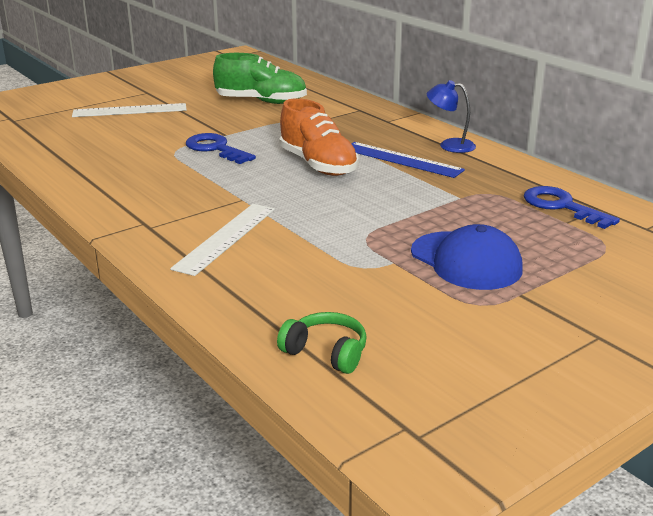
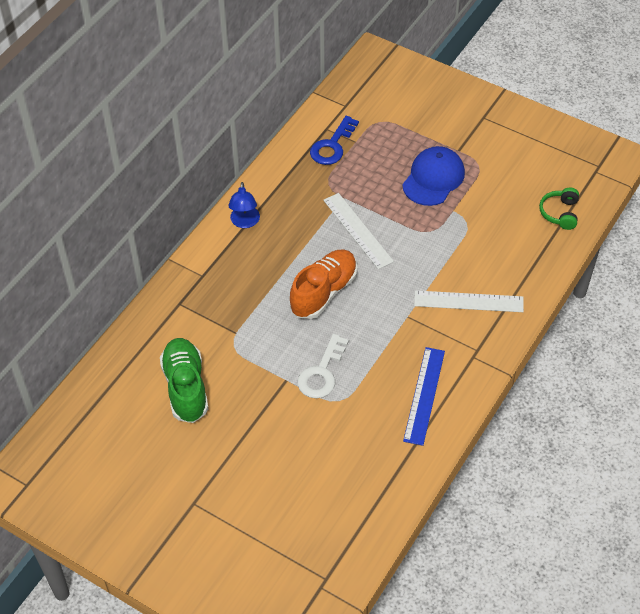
camera: 110 degrees left, 25 degrees up
(130, 110) = (256, 488): white ruler -> white ruler (357, 230)
(215, 148) = (321, 373): blue key -> white key
(401, 159) = (289, 244): blue ruler -> blue ruler (424, 395)

